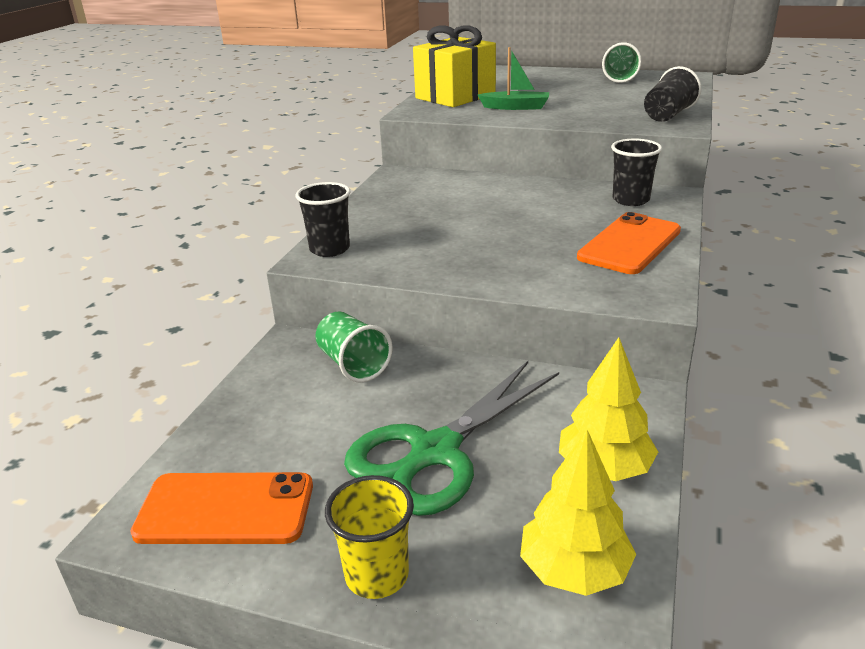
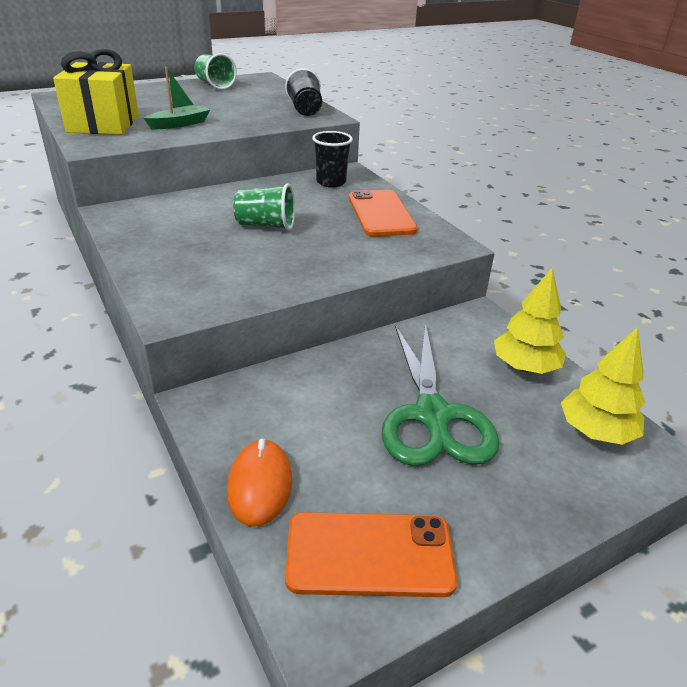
camera: 50 degrees left, 5 degrees up
(225, 509) = (369, 554): orange phone -> orange phone turned 45 degrees clockwise
(239, 418) = (260, 485): none -> orange mouse
(329, 249) = (171, 299): black cup -> none
(353, 364) = (281, 390): green cup -> green cup (266, 225)
(377, 575) = (525, 513): yellow cup -> none

